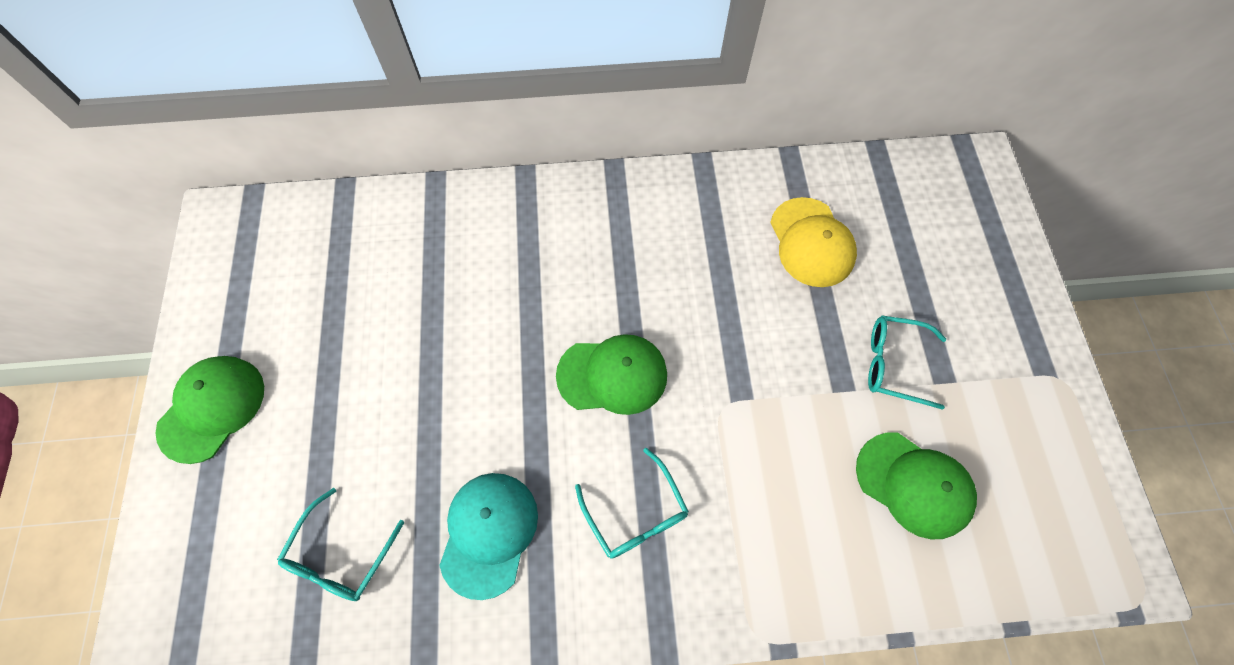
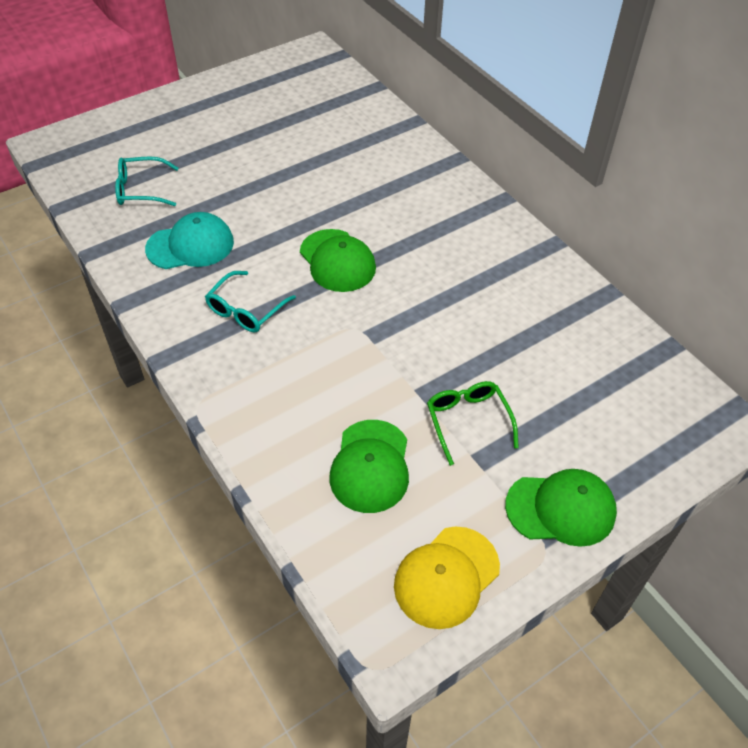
camera: 60 degrees right, 15 degrees down
(212, 408) = (195, 103): green cap -> green cap (561, 509)
(811, 242) = (537, 333): yellow cap -> yellow cap (446, 577)
(894, 364) = (468, 421): turquoise glasses -> green glasses

